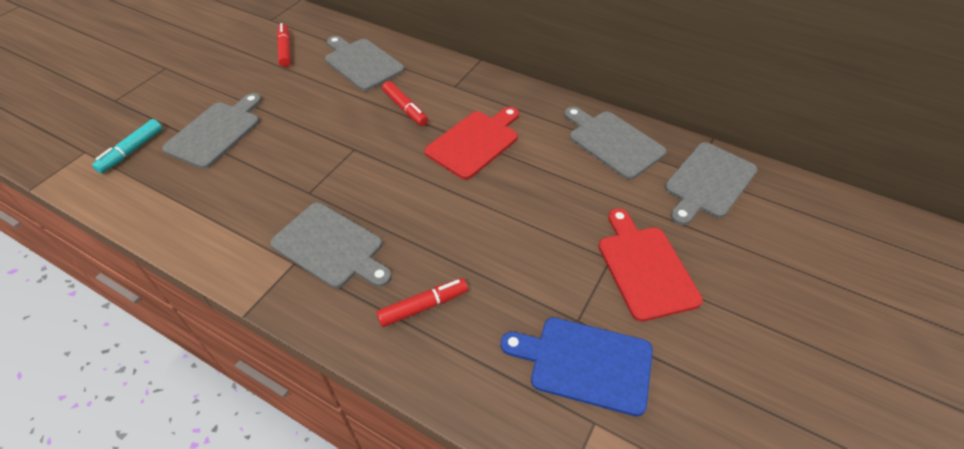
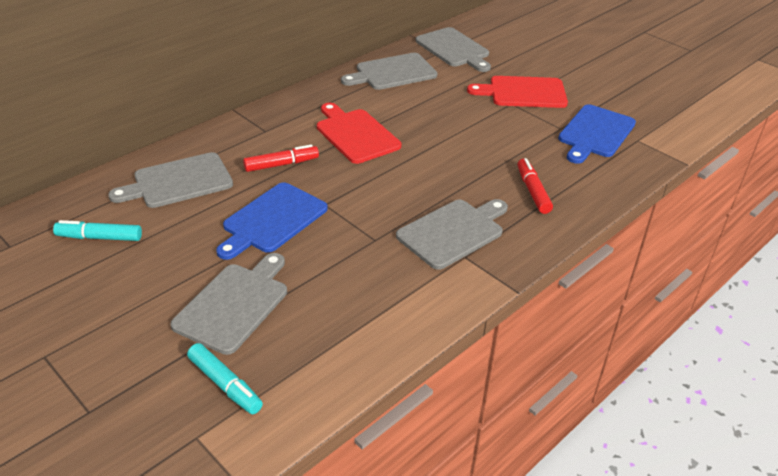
camera: 75 degrees left, 10 degrees down
(216, 132) = (234, 304): grey cutting board -> grey cutting board turned 75 degrees clockwise
(285, 50) = (99, 237): red marker -> turquoise marker
(323, 124) = (272, 220): none -> blue cutting board

